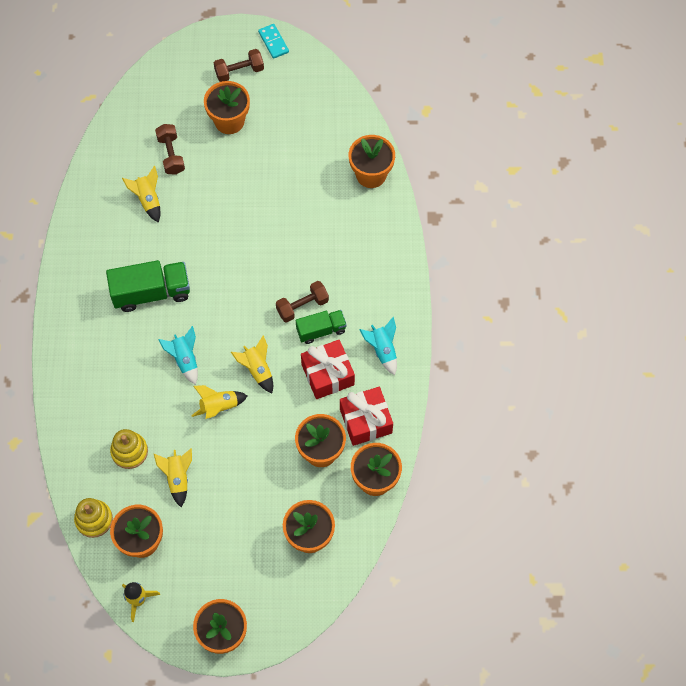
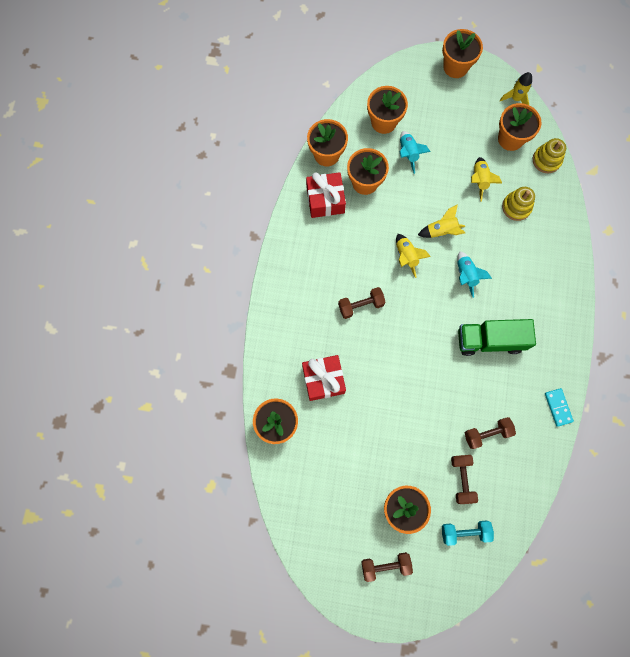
camera: 170 degrees left, 10 degrees up
(148, 200) = (487, 433): yellow rocket -> brown dumbbell
(164, 110) = (464, 531): none -> turquoise dumbbell
(273, 42) = (346, 596): turquoise domino -> turquoise domino (558, 407)
(321, 330) = (348, 281): green truck -> none
(327, 374) = (349, 242): red gift -> red gift (323, 380)
(382, 350) = (300, 256): turquoise rocket -> turquoise rocket (408, 153)

